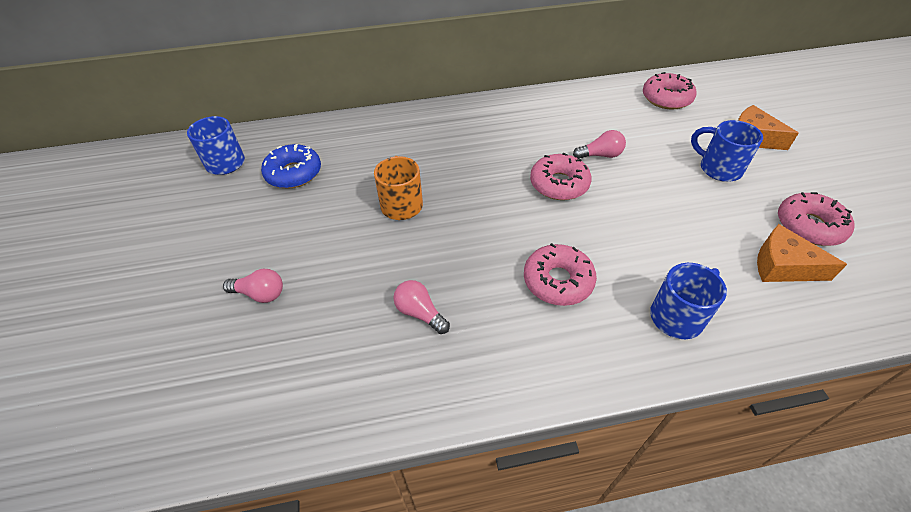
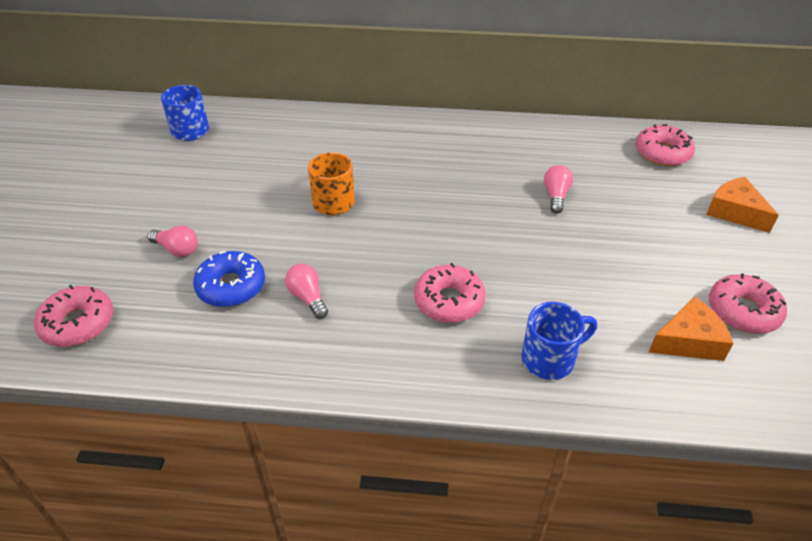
camera: 15 degrees right, 5 degrees down
(294, 173) = (247, 152): blue donut -> blue donut (231, 286)
(559, 184) = (497, 215): pink donut -> pink donut (78, 323)
(600, 155) = (556, 196): pink light bulb -> pink light bulb turned 90 degrees counterclockwise
(718, 168) = (677, 235): blue mug -> none
(783, 266) = (689, 341): orange cheese -> orange cheese turned 120 degrees clockwise

